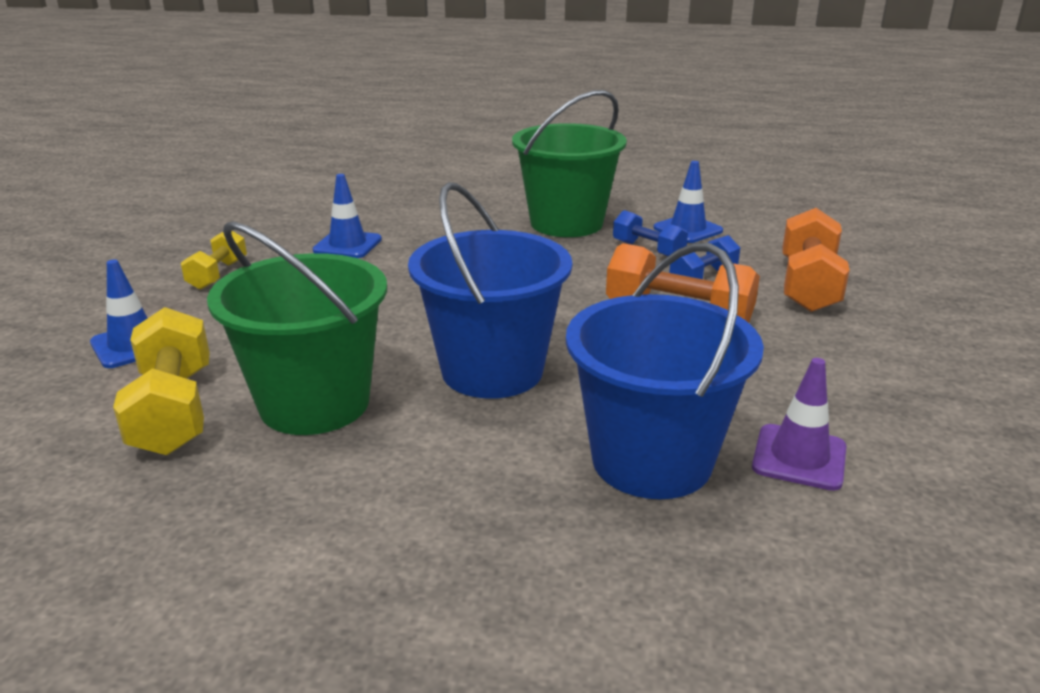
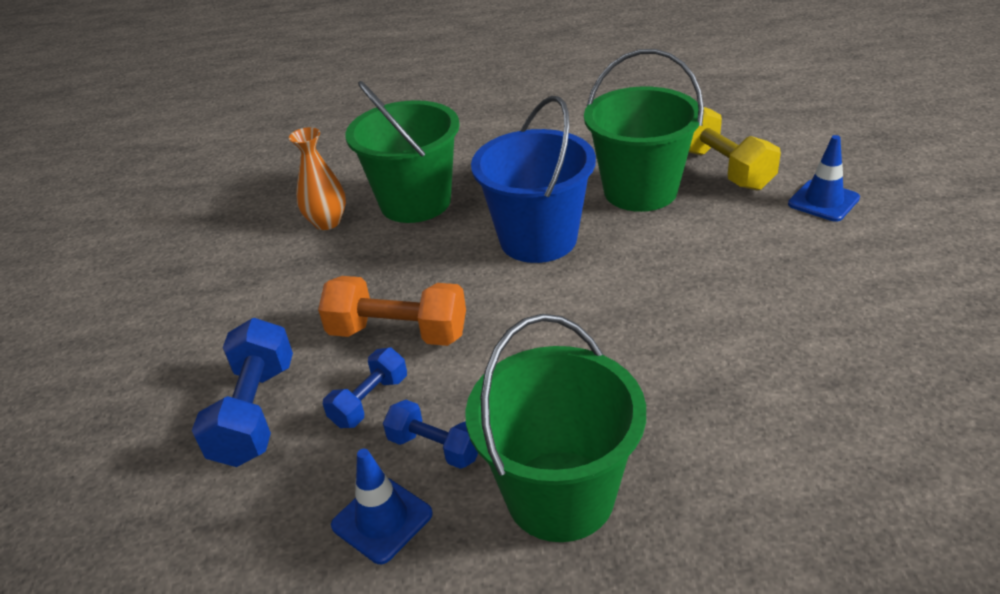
camera: 170 degrees right, 10 degrees up
(218, 274) = (876, 286): yellow dumbbell -> none
(347, 245) = (805, 368): blue traffic cone -> none
(651, 460) = (415, 202): blue bucket -> green bucket
(799, 457) = (327, 222): purple traffic cone -> orange vase
(808, 285) = (255, 412): orange dumbbell -> blue dumbbell

